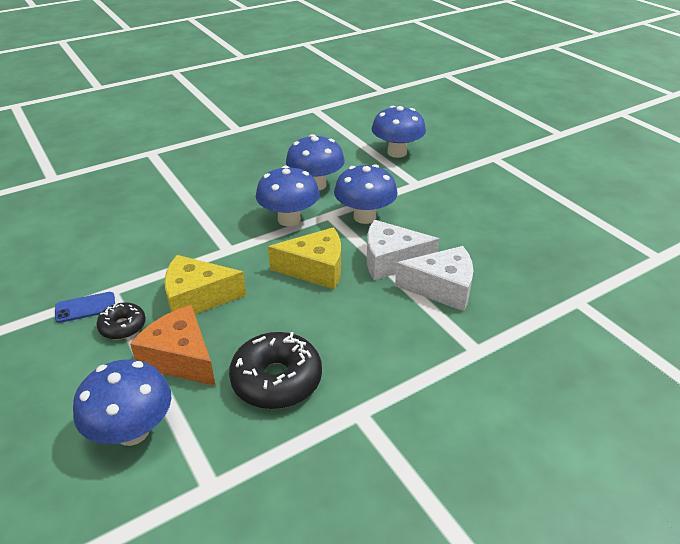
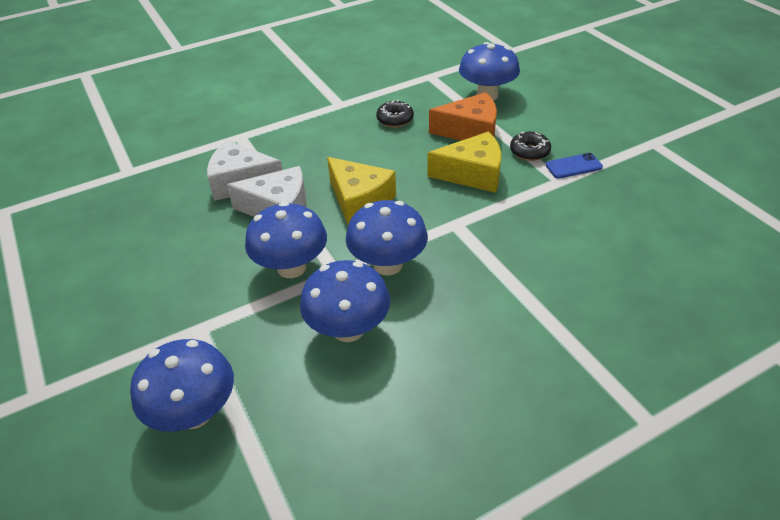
camera: 175 degrees left, 5 degrees up
(180, 358) = (470, 131): orange cheese -> orange cheese turned 45 degrees counterclockwise
(276, 380) = (395, 119): black donut -> black donut, size x0.56
(315, 269) = (359, 201): yellow cheese -> yellow cheese turned 135 degrees counterclockwise

